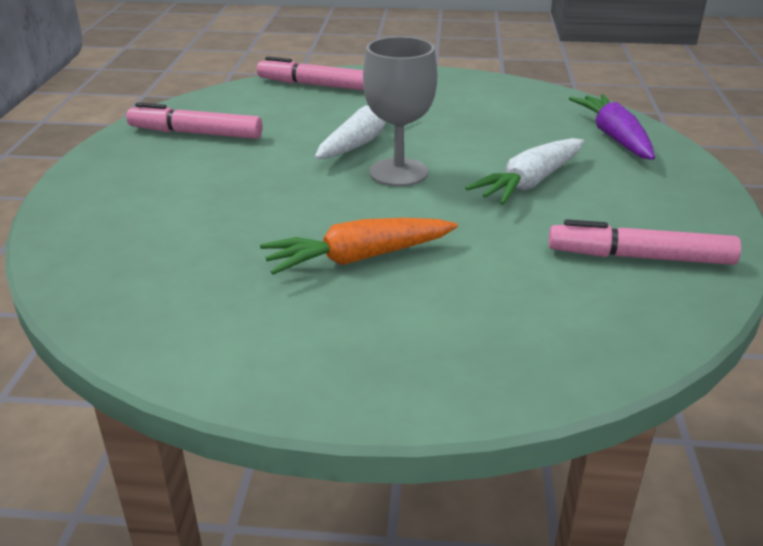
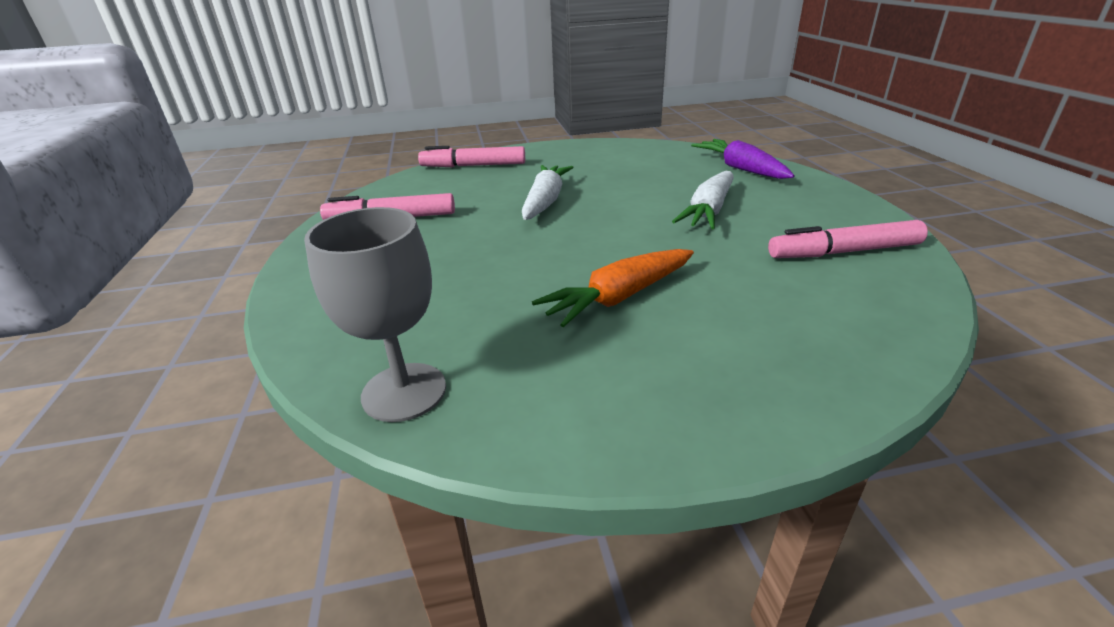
camera: 15 degrees left, 0 degrees up
(398, 172) = (596, 221): grey goblet -> grey goblet (404, 392)

